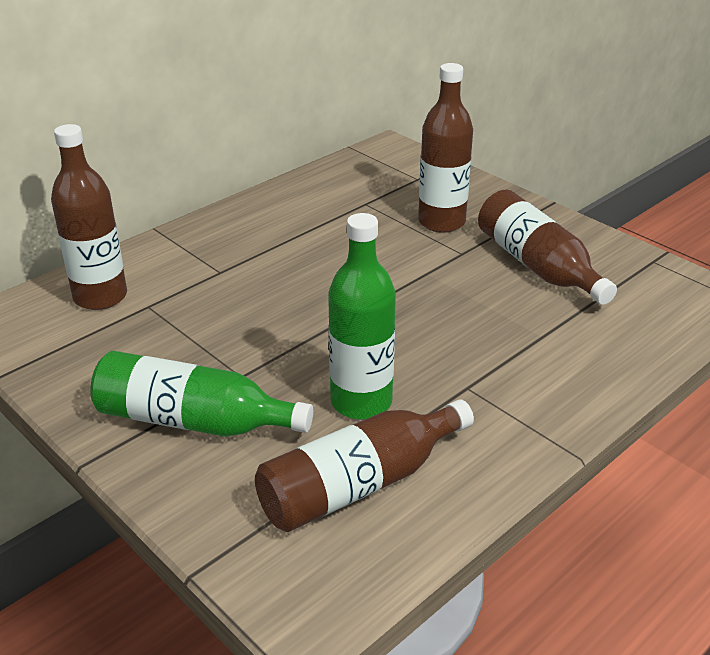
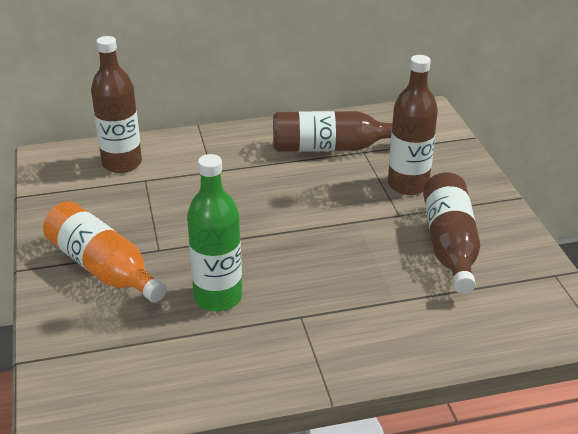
camera: 30 degrees right, 0 degrees up
(193, 421) = (103, 268): green bottle -> orange bottle
(359, 484) = (163, 352): brown bottle -> brown bottle (330, 148)

